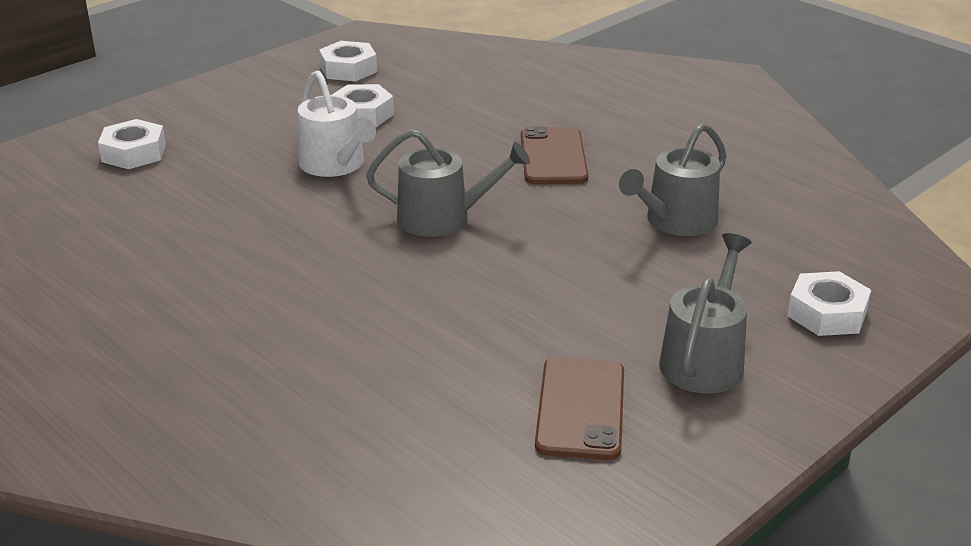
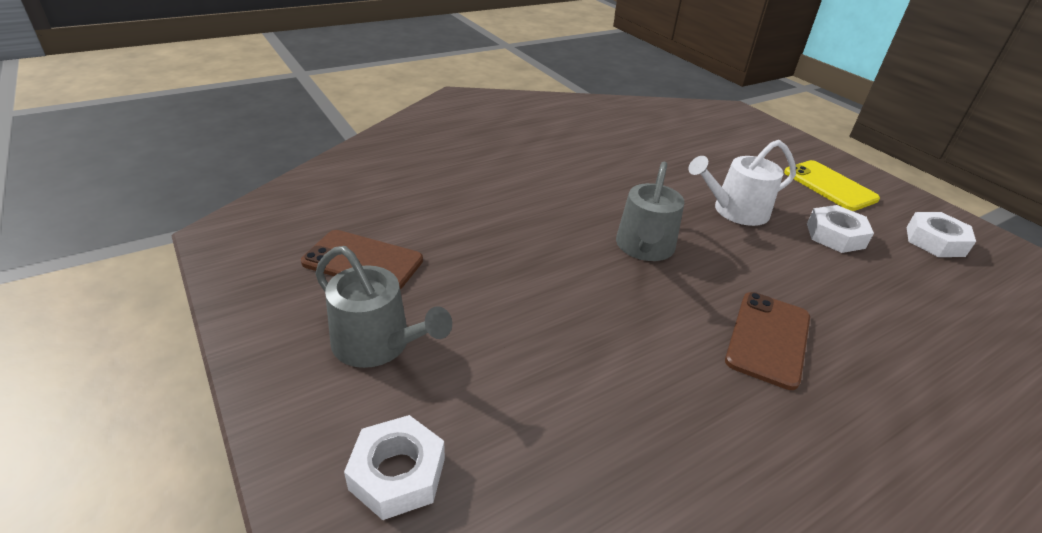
camera: 100 degrees right, 5 degrees up
(134, 153) = (743, 140): white nut -> none
(249, 108) = (829, 186): none -> yellow phone
(553, 157) = (768, 339): brown phone -> brown phone turned 75 degrees counterclockwise
(676, 221) = (621, 400): grey watering can -> none

